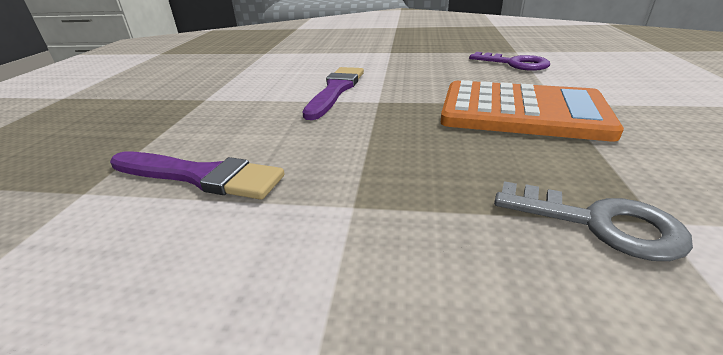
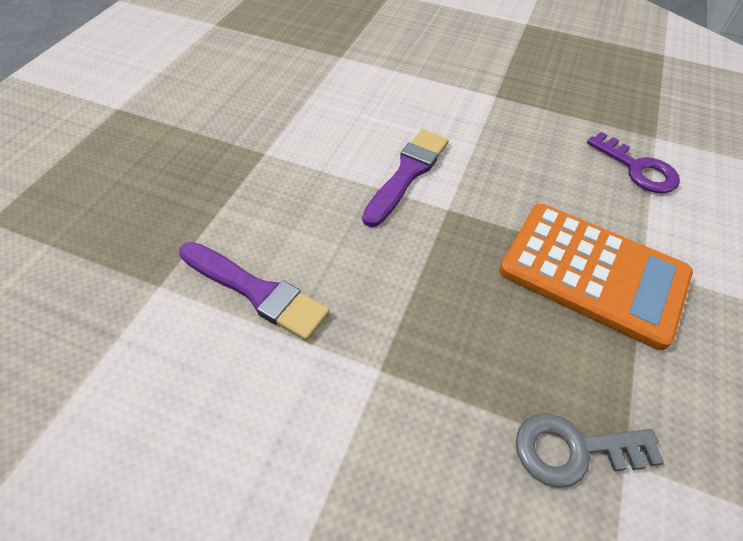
camera: 10 degrees right, 20 degrees up
(599, 223) = (574, 450): grey key -> grey key turned 135 degrees clockwise

